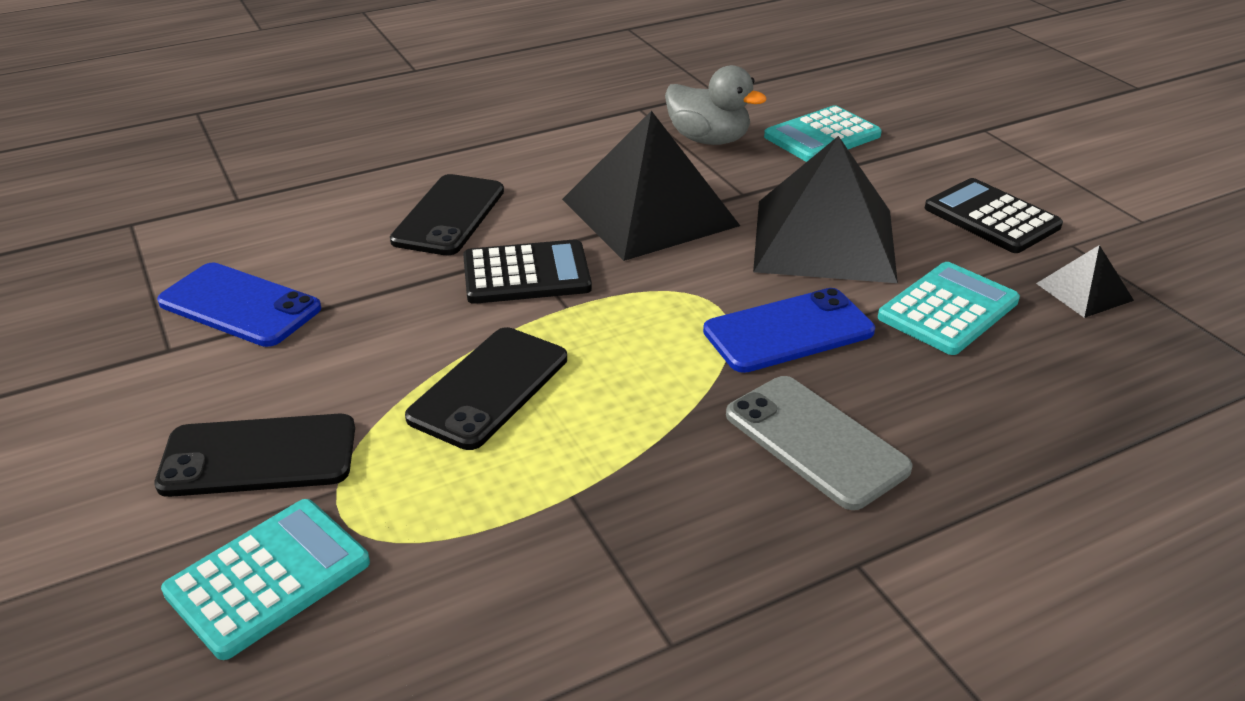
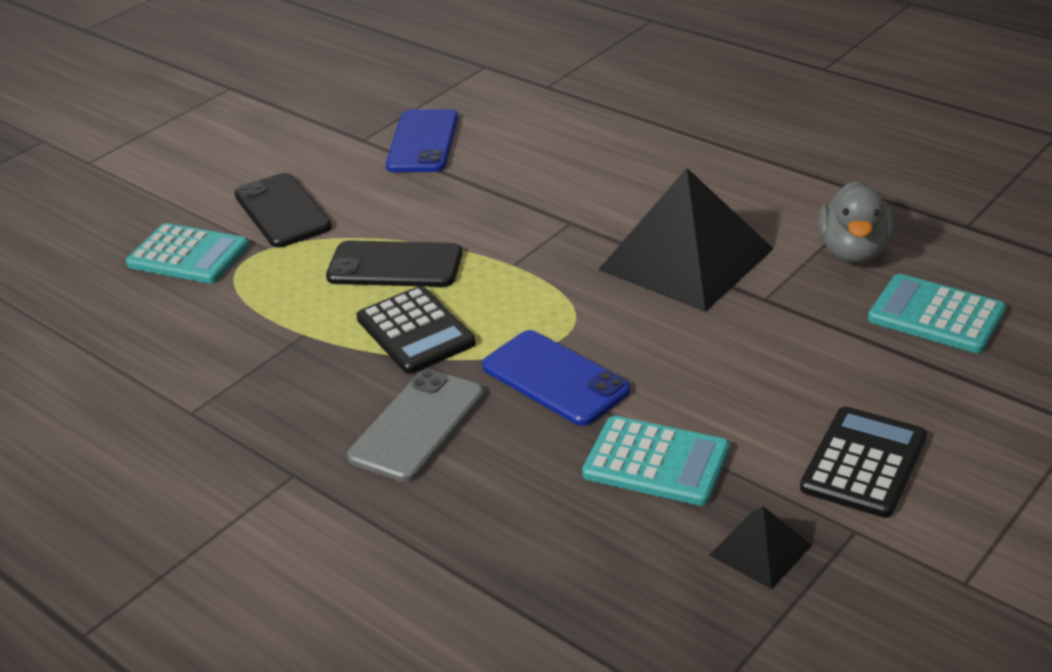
camera: 70 degrees right, 0 degrees up
(449, 215) = (598, 172): black phone -> none
(526, 274) = (543, 233): black calculator -> black calculator (415, 331)
(824, 239) = (721, 364): black pyramid -> none

